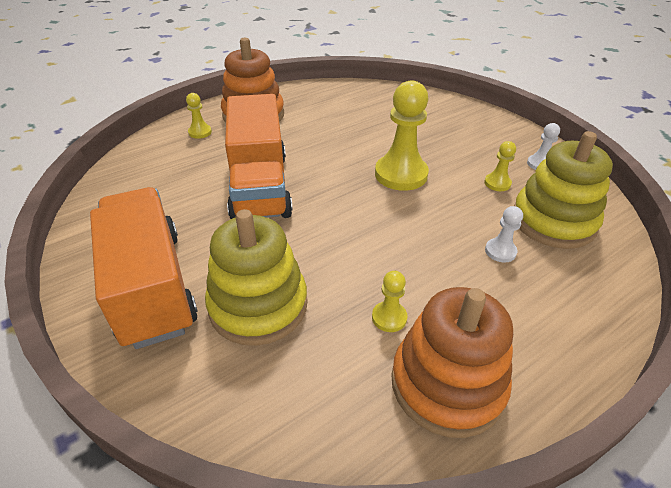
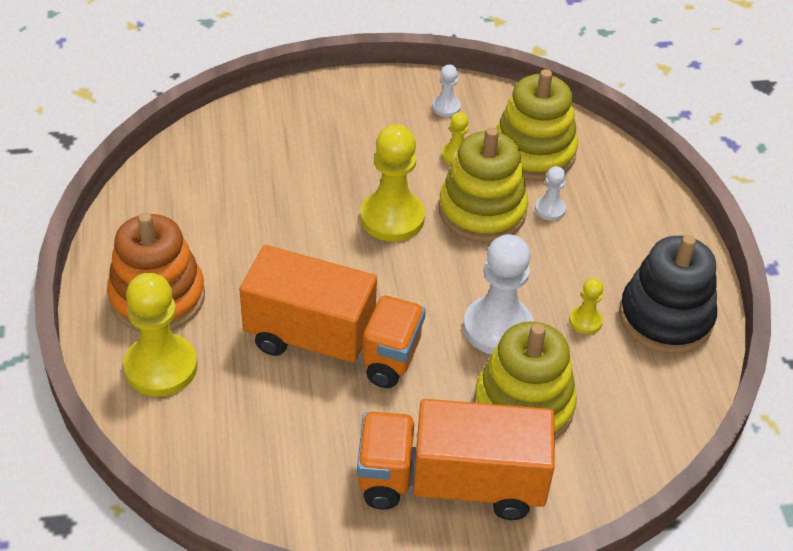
camera: 65 degrees left, 5 degrees up
(200, 132) = (161, 367): yellow pawn -> yellow pawn, size x2.08
(336, 262) = (497, 328): none -> white pawn
(447, 384) = (665, 318): orange stacking toy -> black stacking toy
(454, 214) = (482, 211): none -> yellow stacking toy

